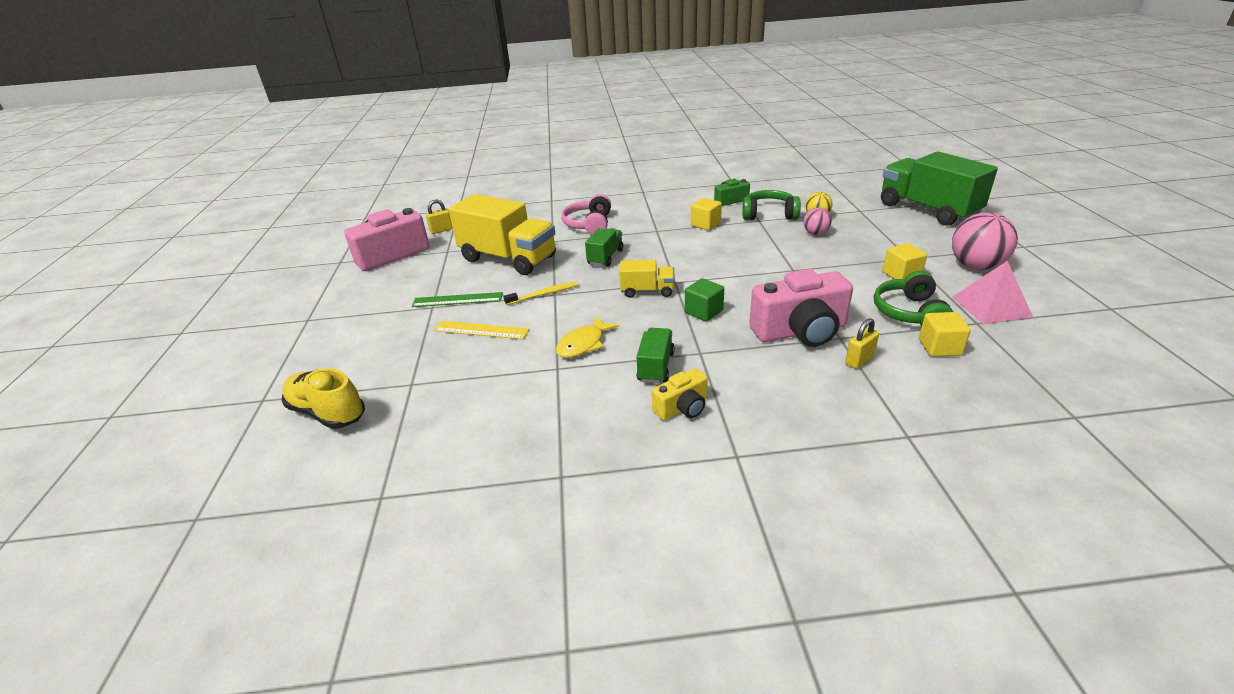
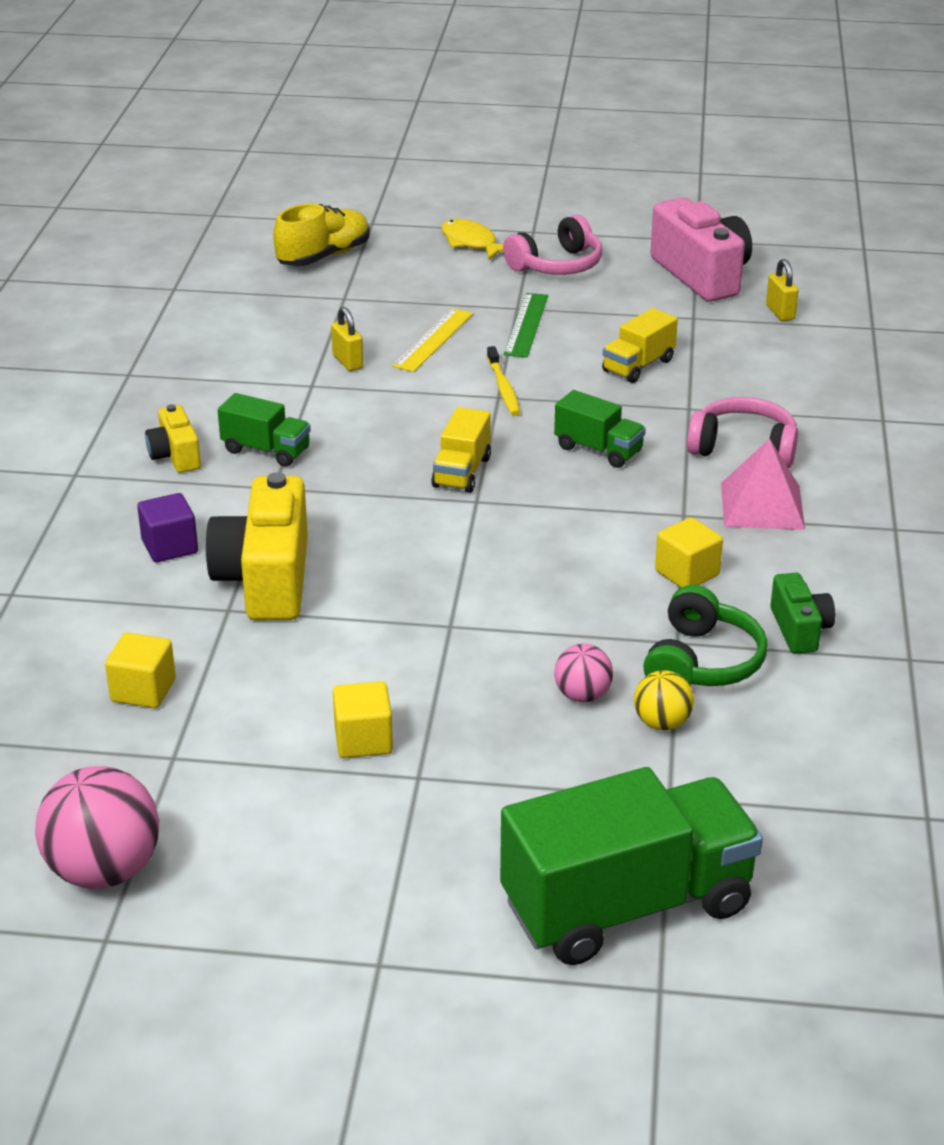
camera: 100 degrees right, 0 degrees up
(368, 302) = (557, 265): none -> pink headphones
(508, 259) = (638, 366): yellow truck -> yellow truck, size x0.49
(583, 344) = (352, 407): yellow fish -> yellow fish (471, 243)
(703, 312) = (371, 509): green cube -> none
(796, 377) = (170, 547): none -> purple cube
(800, 331) = (266, 579): pink camera -> yellow camera
(859, 360) = (167, 608): yellow padlock -> yellow padlock (347, 362)
(909, 313) = (244, 699): green headphones -> none
(976, 266) = (339, 848): pink ball -> pink ball (104, 871)
(991, 306) = (204, 796): pink pyramid -> pink pyramid (762, 505)

